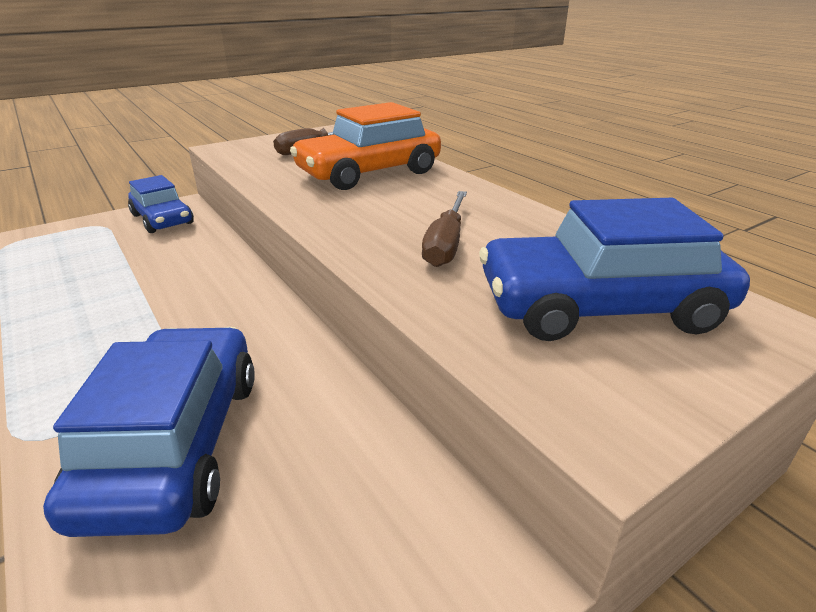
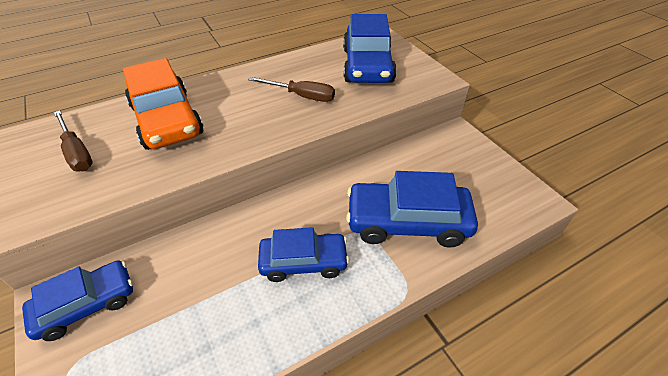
camera: 85 degrees left, 15 degrees up
(145, 329) = (303, 262): none -> blue car

